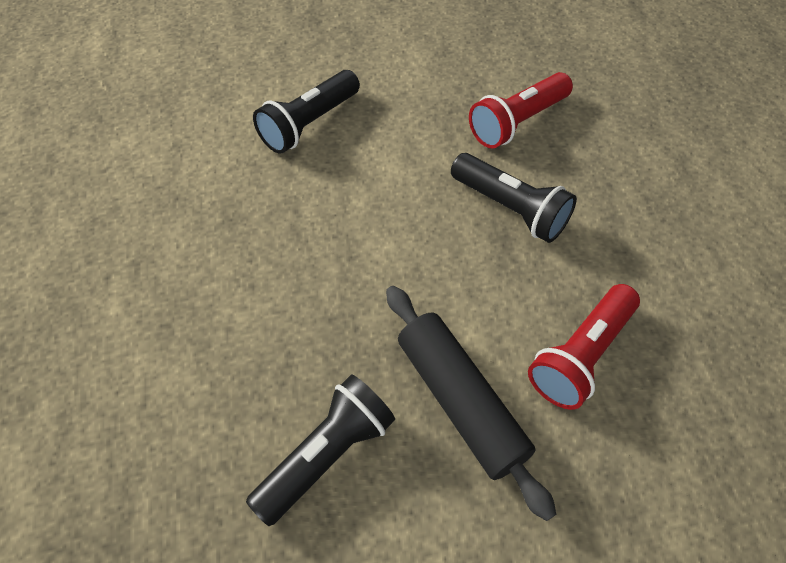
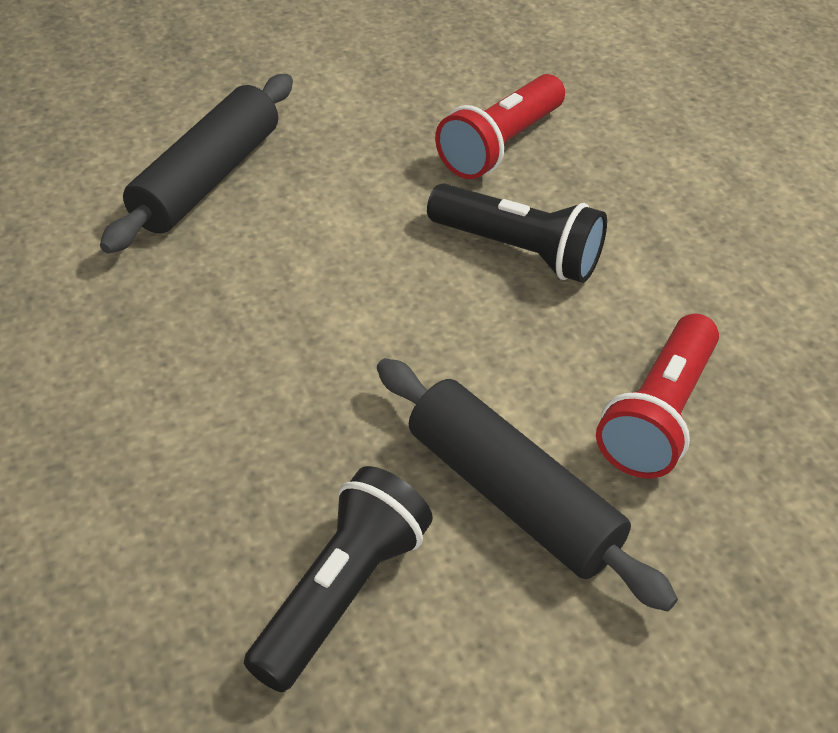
camera: 15 degrees left, 10 degrees down
(309, 124) = (206, 178): black flashlight -> black rolling pin

